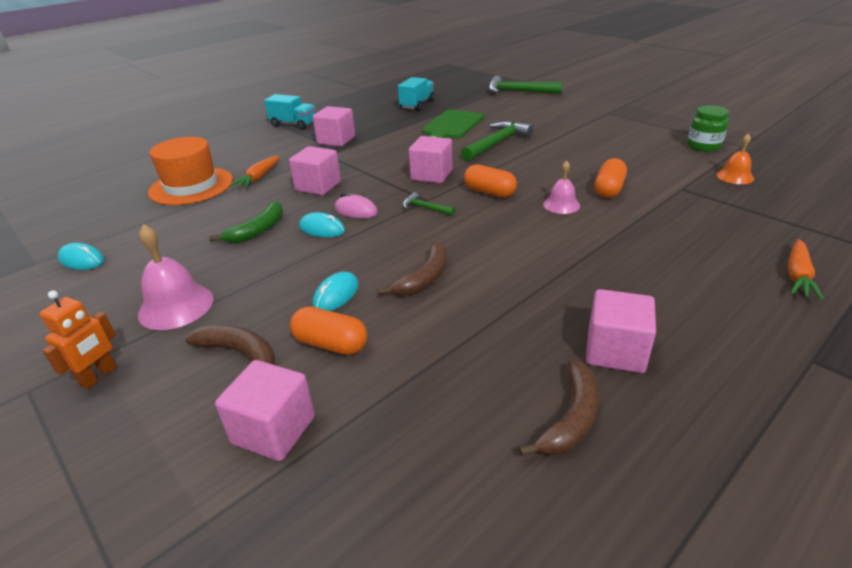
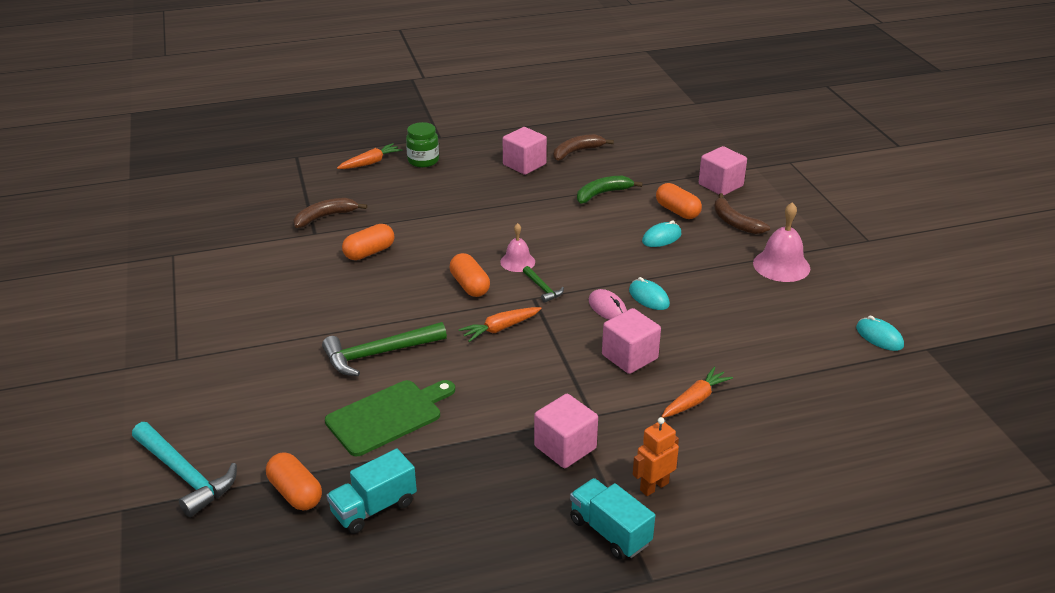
camera: 155 degrees left, 0 degrees up
(99, 376) = (825, 235): orange robot -> orange robot (654, 486)
(191, 186) = (782, 415): orange hat -> none
(258, 230) = (709, 317): green banana -> green banana (602, 194)
(424, 278) = (593, 230): brown banana -> brown banana (325, 217)
(431, 175) = (500, 328): pink cube -> orange carrot
(460, 99) = (295, 493): none -> orange capsule
(518, 91) = (185, 475): green hammer -> turquoise hammer
(561, 205) = (428, 252): pink bell -> pink bell (517, 262)
(703, 146) = (202, 267): green jar -> green jar (423, 161)
(735, 176) = (253, 229): orange bell -> none

